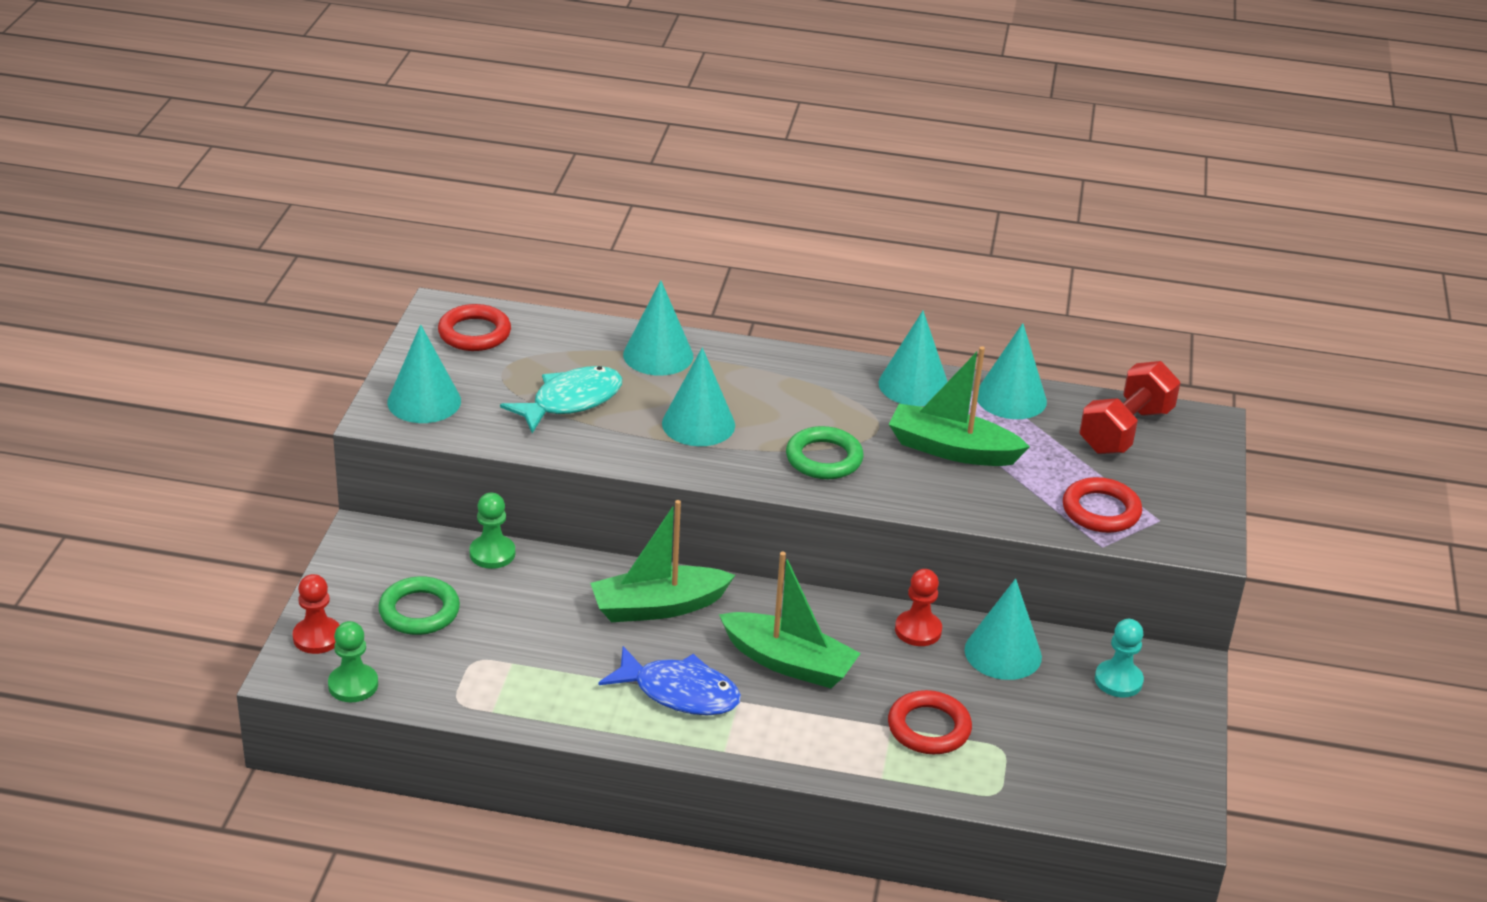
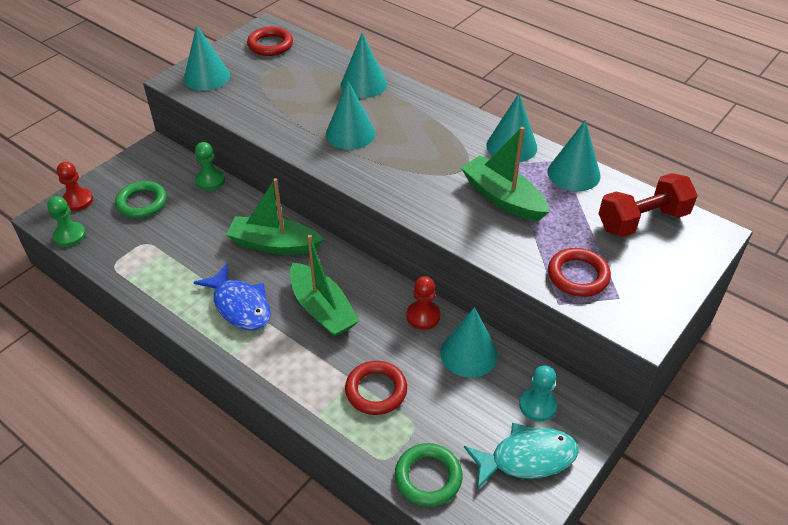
camera: 30 degrees right, 10 degrees up
(571, 401) = (287, 99): turquoise fish -> turquoise fish (527, 458)
(824, 458) = (410, 179): green ring -> green ring (428, 477)

